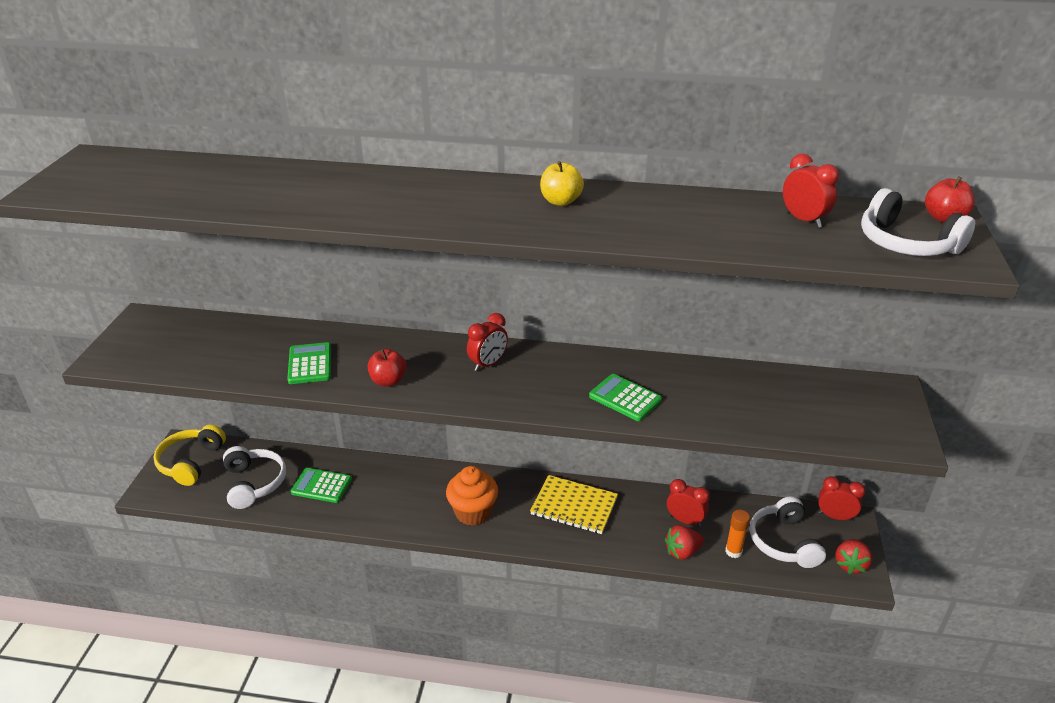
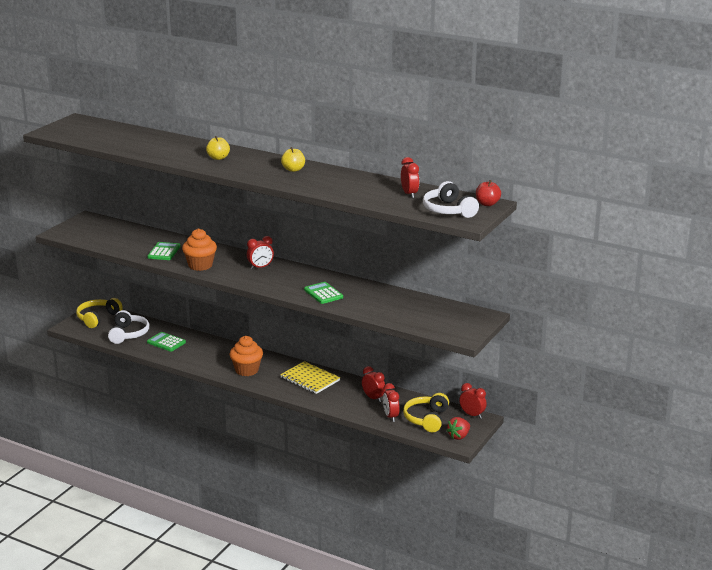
camera: 20 degrees right, 10 degrees down
(388, 381) = (200, 265): red apple -> orange cupcake
(408, 198) = (218, 158): none -> yellow apple
(682, 552) = (359, 411): red strawberry -> none
(733, 551) = (390, 417): orange glue stick -> red clock
(784, 542) = (427, 419): white headphones -> yellow headphones

